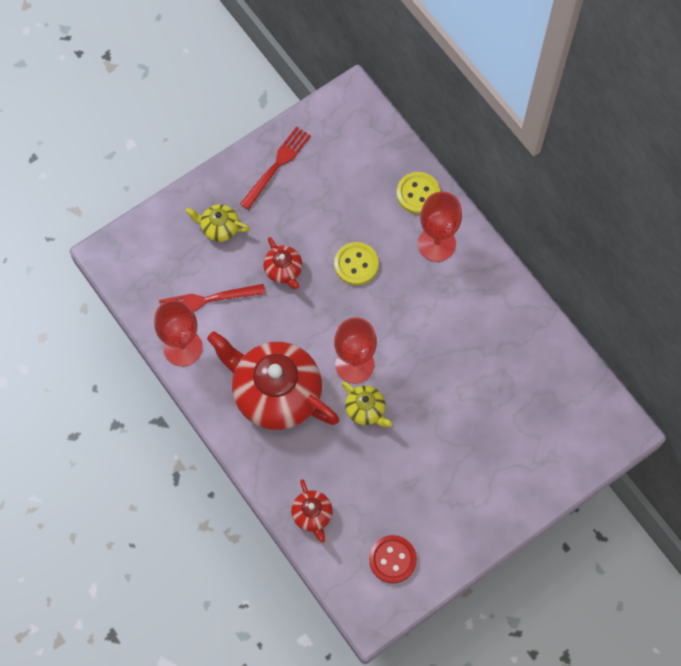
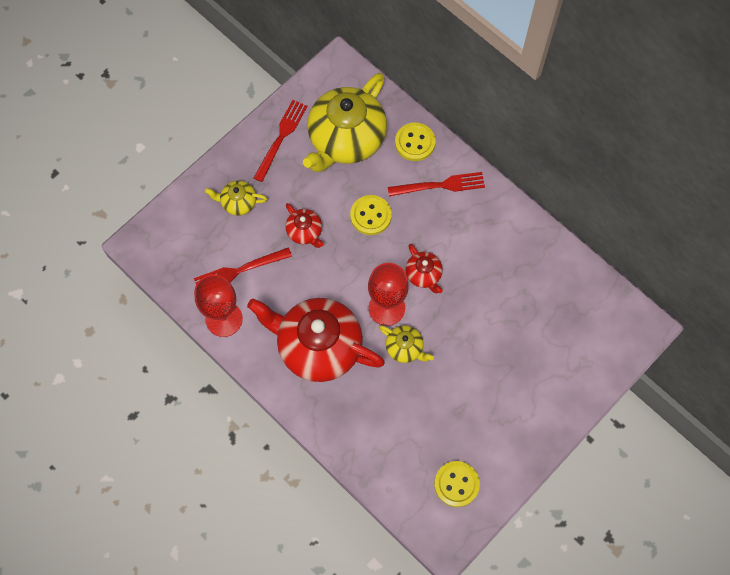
camera: 10 degrees left, 0 degrees up
(312, 515) = (374, 455): red teapot -> red teapot (423, 275)
(345, 178) = (346, 139): none -> yellow teapot
(392, 559) = (456, 484): red button -> yellow button
(436, 244) = (440, 185): red goblet -> red fork

